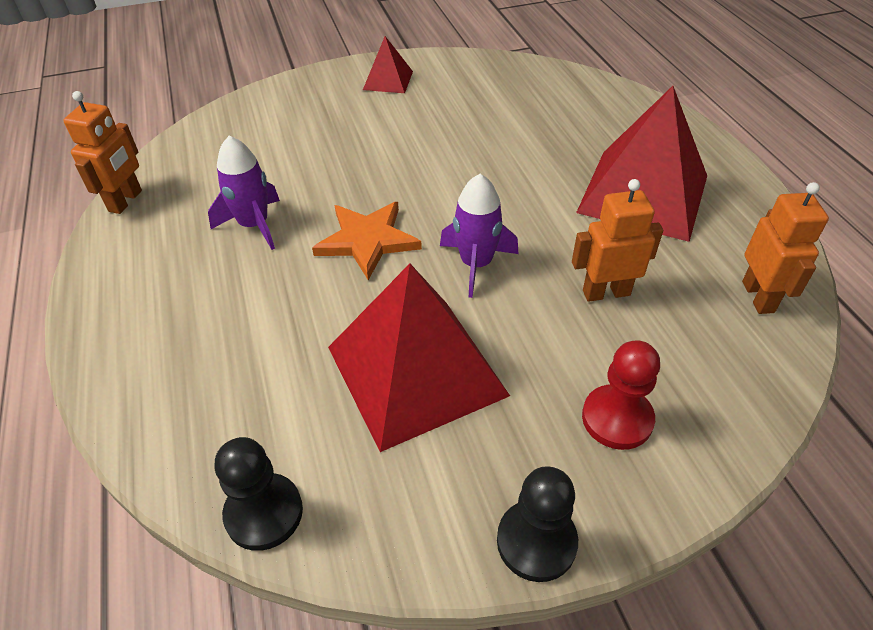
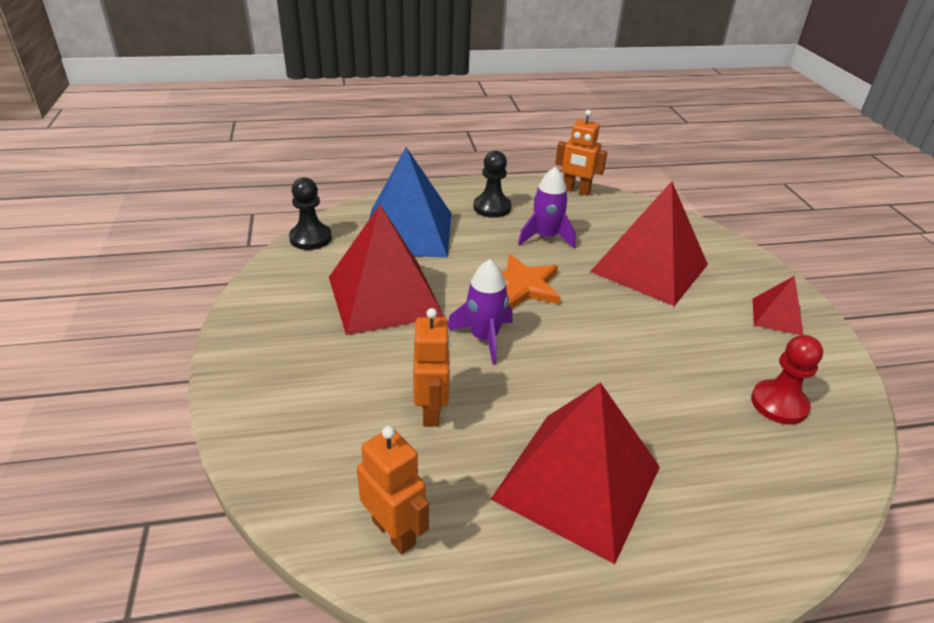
camera: 95 degrees right, 10 degrees down
(241, 373) = (408, 232): none -> blue pyramid
(316, 146) = (649, 268): none -> red pyramid
(536, 542) = (237, 328): black pawn -> black pawn (492, 207)
(617, 419) = (302, 384): red pawn -> red pawn (779, 404)
(758, 297) = (394, 532): orange robot -> orange robot turned 135 degrees counterclockwise

